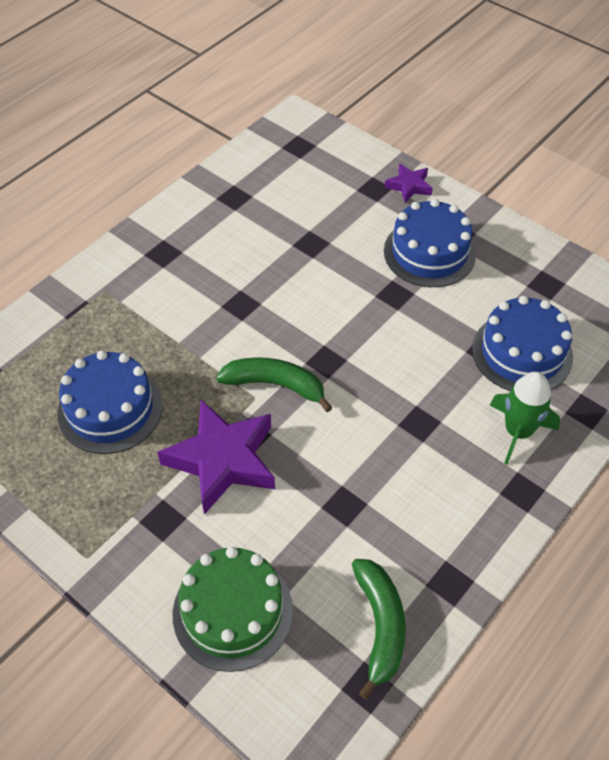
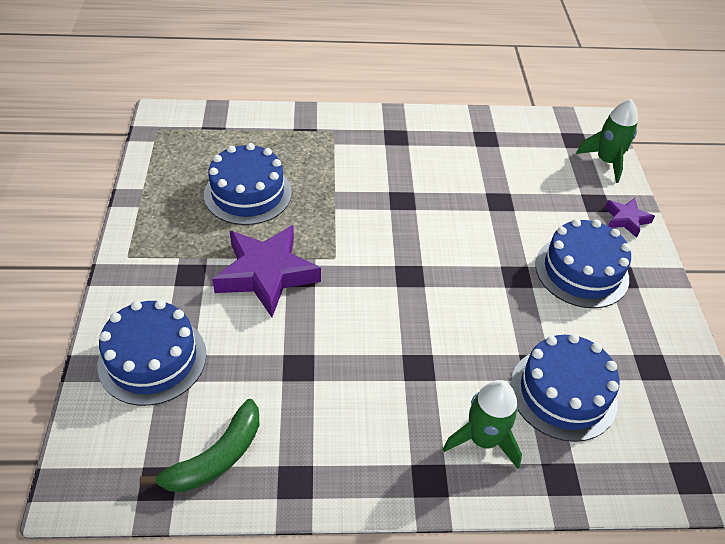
camera: 45 degrees right, 5 degrees down
(232, 611) = (152, 359): green cake -> blue cake
(275, 385) = (357, 261): green banana -> none
(342, 148) = (606, 162): none -> green rocket

